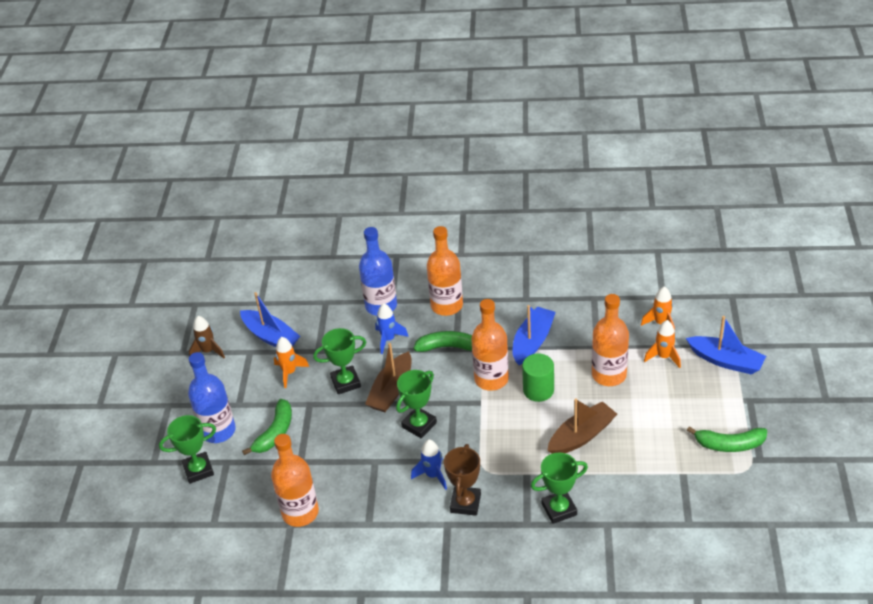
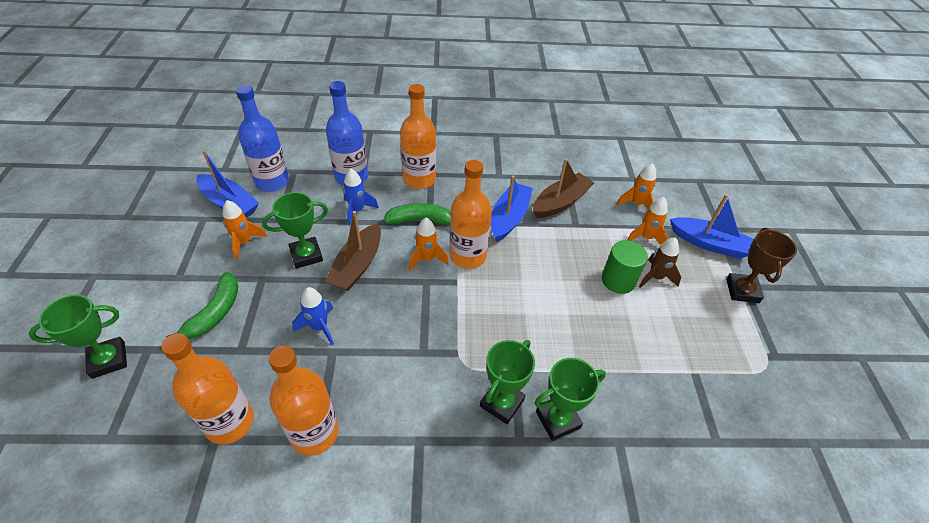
camera: 10 degrees left, 5 degrees up
(208, 351) = (156, 216): brown rocket -> brown rocket (655, 277)
(218, 431) = (146, 309): blue bottle -> blue bottle (272, 182)
(419, 425) = (387, 307): green trophy -> green trophy (502, 403)
(433, 475) = (402, 371): blue rocket -> blue rocket (319, 327)
(453, 382) = (427, 259): none -> orange rocket
(465, 503) = (442, 410): brown trophy -> brown trophy (742, 291)
(538, 390) = (519, 269): green cylinder -> green cylinder (618, 280)
(581, 436) = (573, 324): brown boat -> brown boat (560, 202)
(609, 375) = (592, 255): orange bottle -> orange bottle (314, 433)
(729, 444) = (737, 337): green banana -> none

